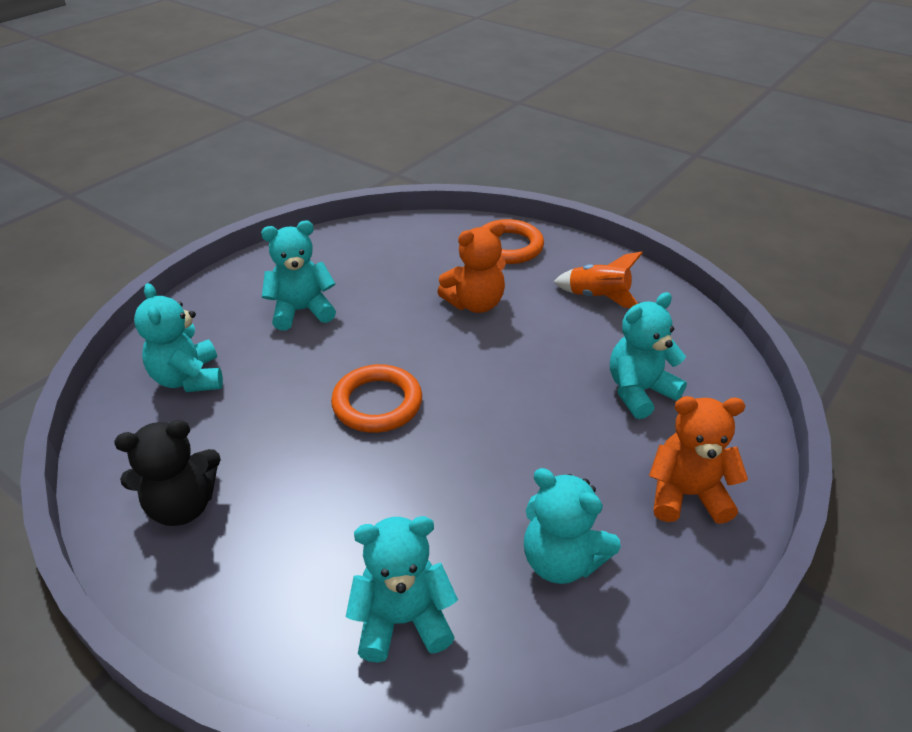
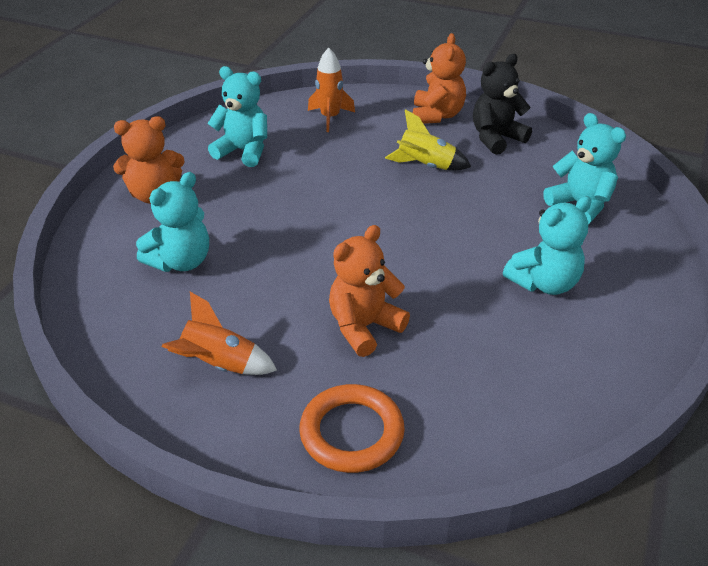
camera: 165 degrees right, 0 degrees up
(226, 583) = (437, 115): none -> orange teddy bear
(315, 472) = (425, 166): none -> yellow rocket
(377, 403) = (410, 214): orange ring -> none
(402, 620) = (330, 118): turquoise teddy bear -> orange rocket

